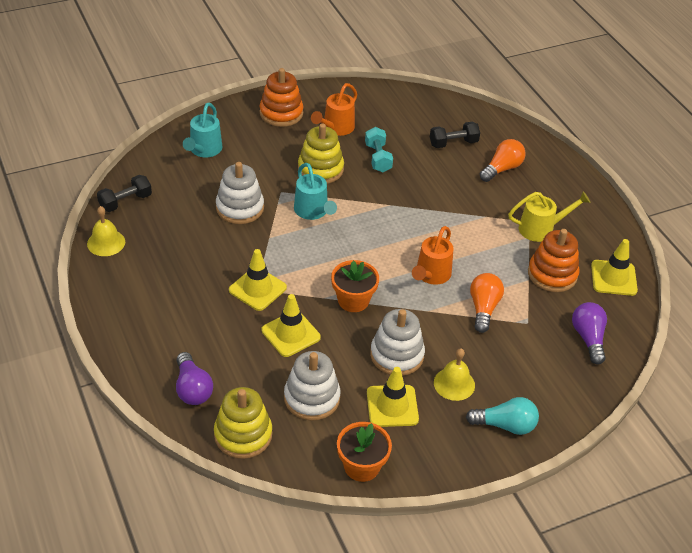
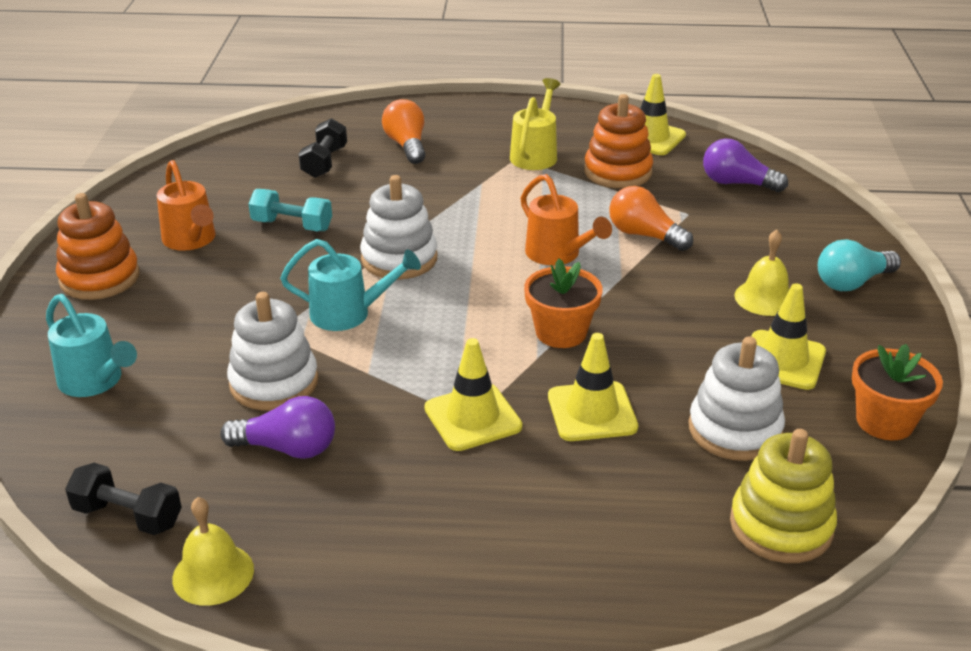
camera: 60 degrees left, 10 degrees down
(125, 202) = (128, 516): black dumbbell -> black dumbbell turned 60 degrees counterclockwise
(192, 389) = (653, 558): purple light bulb -> purple light bulb (287, 448)
(320, 169) = (264, 280): yellow stacking toy -> none
(397, 355) = (689, 327): white stacking toy -> white stacking toy (399, 259)
(505, 425) = (852, 282): turquoise light bulb -> turquoise light bulb turned 150 degrees counterclockwise

